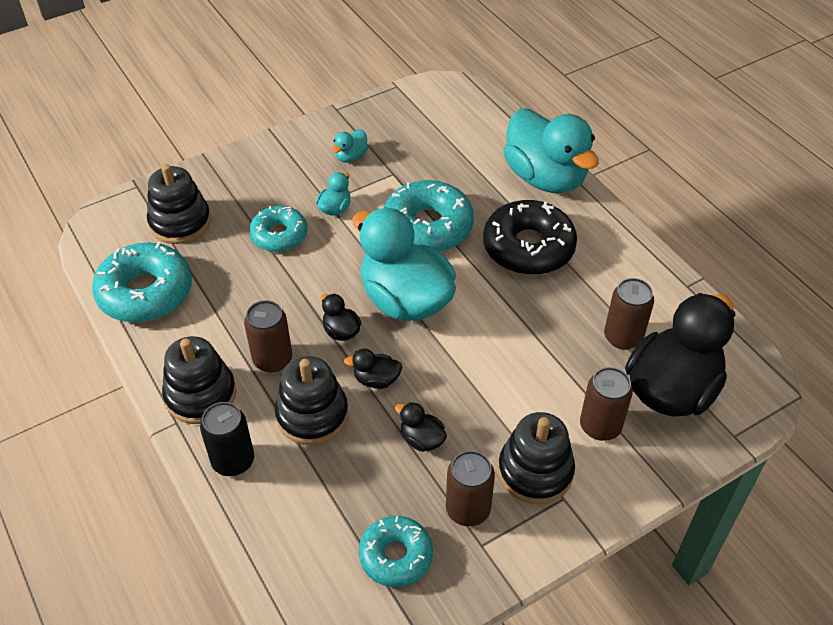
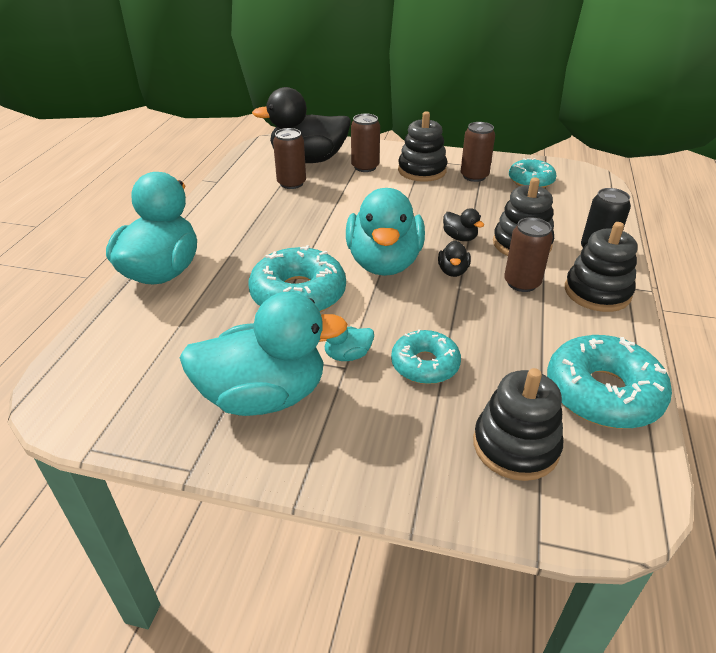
camera: 135 degrees left, 10 degrees down
(351, 157) = (264, 396): turquoise duck -> turquoise duck, size x2.44
(422, 439) = (465, 205): black duck -> none
(528, 247) = (258, 242): black donut -> none

